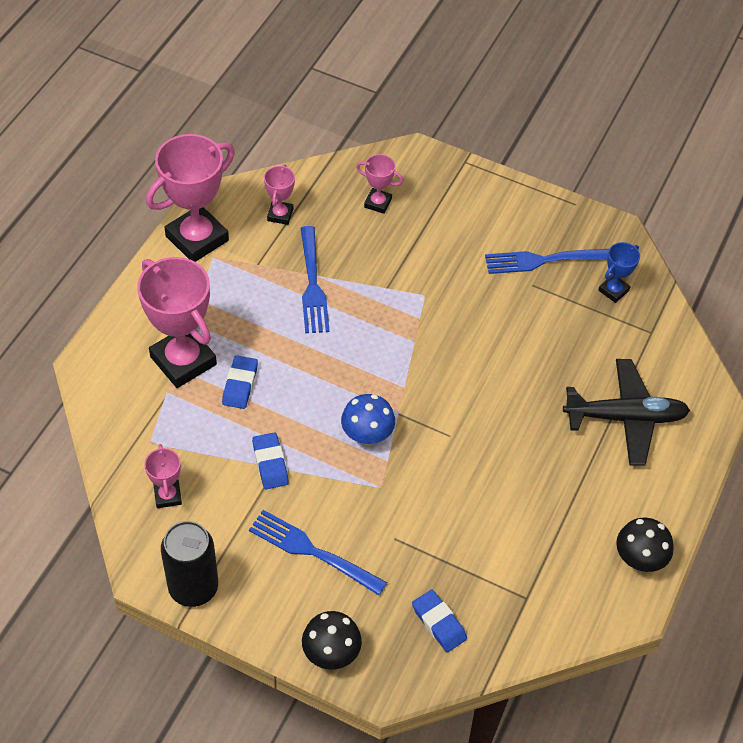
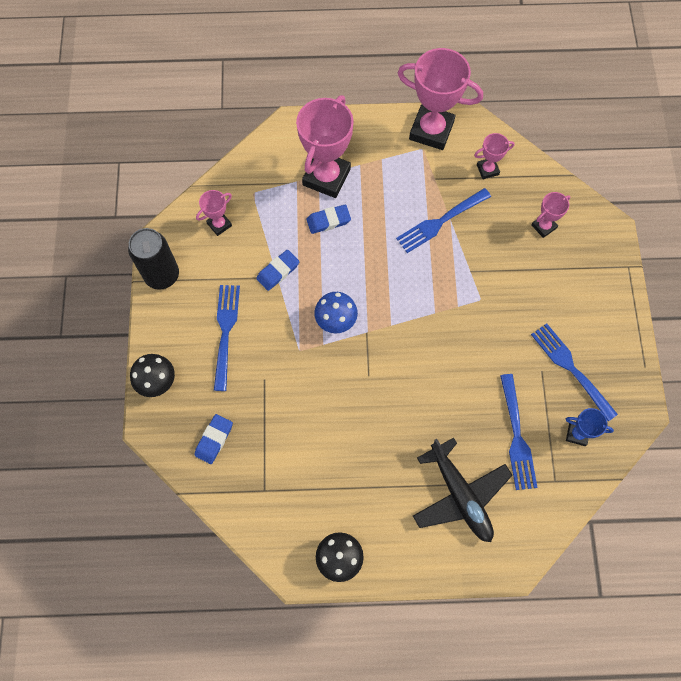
camera: 65 degrees right, 15 degrees up
(378, 203) = (543, 226): pink trophy -> pink trophy turned 60 degrees clockwise
(588, 339) = (516, 435): none -> blue fork

